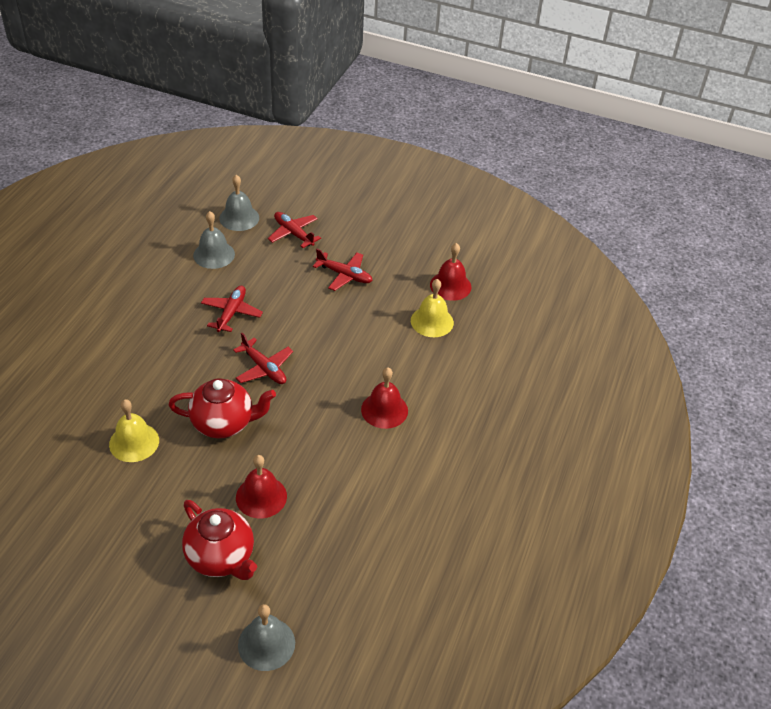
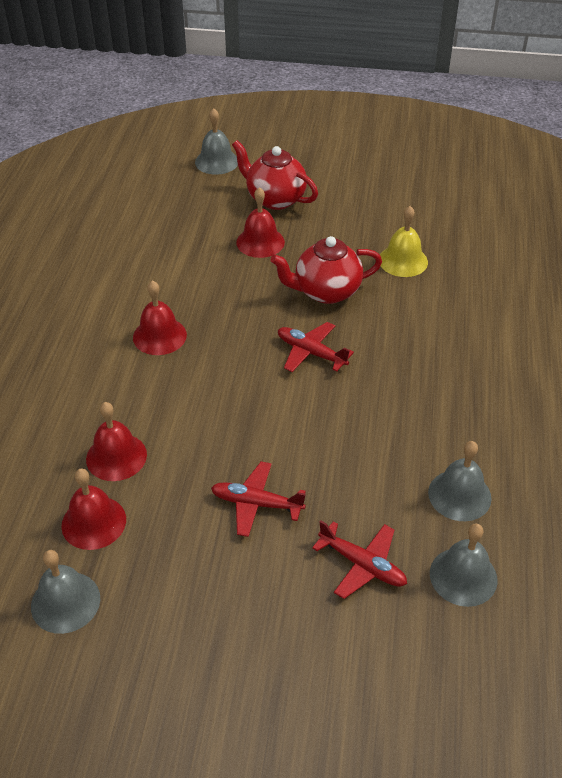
camera: 170 degrees right, 0 degrees up
(231, 313) = (384, 411): red plane -> none
(432, 321) = (116, 456): yellow bell -> red bell
(469, 250) = (65, 602): none -> grey bell

